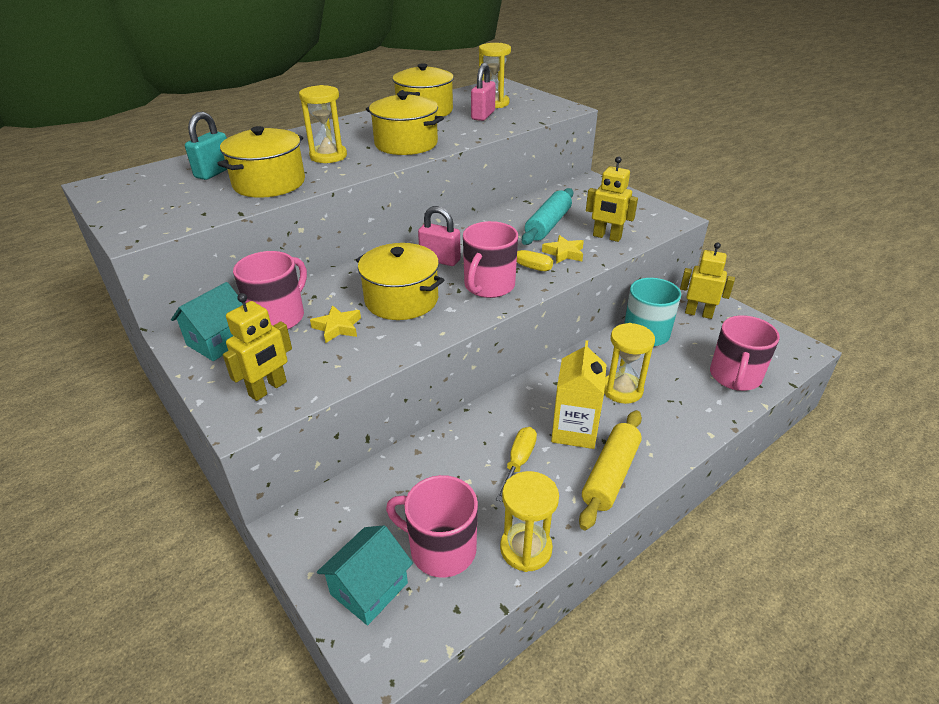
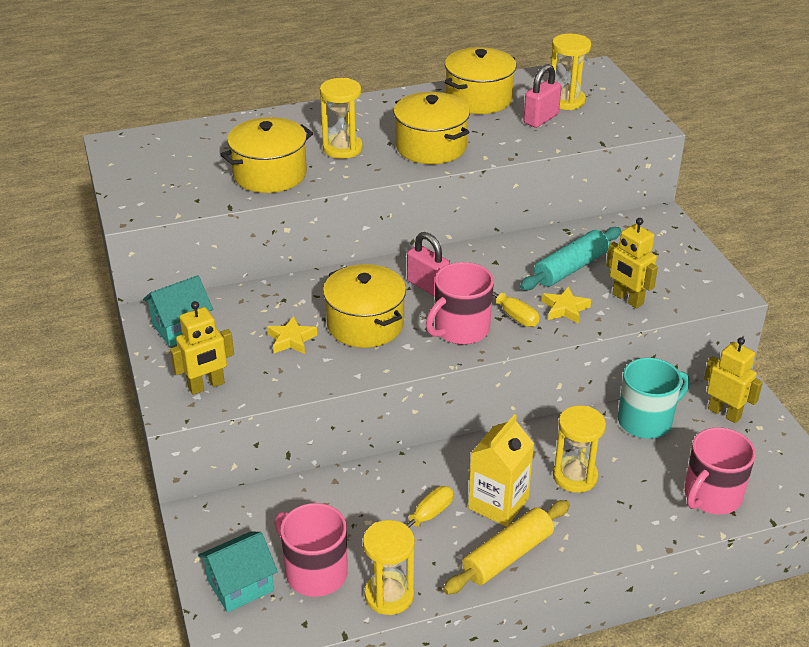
camera: 20 degrees right, 0 degrees up
(214, 172) = (223, 148): turquoise padlock -> none
(278, 317) = (242, 315): pink mug -> none

